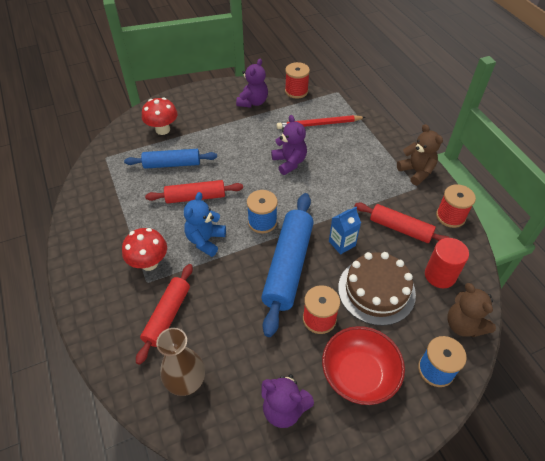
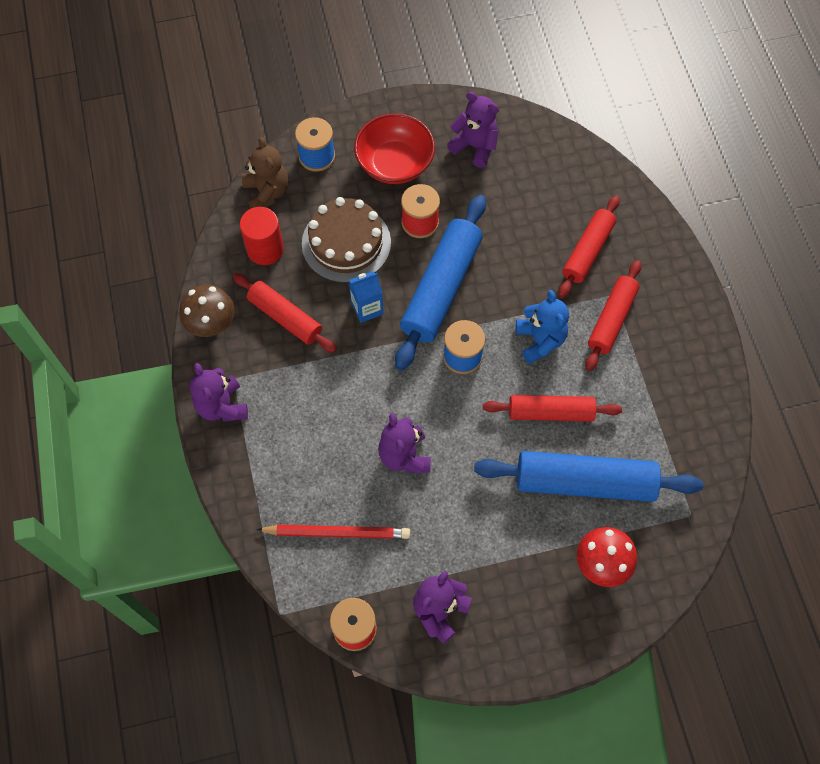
camera: 170 degrees left, 15 degrees up
(149, 263) = (611, 319): red mushroom -> red rolling pin
(172, 164) = (584, 482): blue rolling pin -> blue rolling pin, size x1.58
(186, 383) = (567, 182): brown vase -> none
(205, 240) = (540, 340): blue teddy bear -> blue teddy bear turned 45 degrees counterclockwise
(416, 172) = (222, 406): brown teddy bear -> purple teddy bear
(450, 216) = (211, 325): red spool -> brown mushroom

